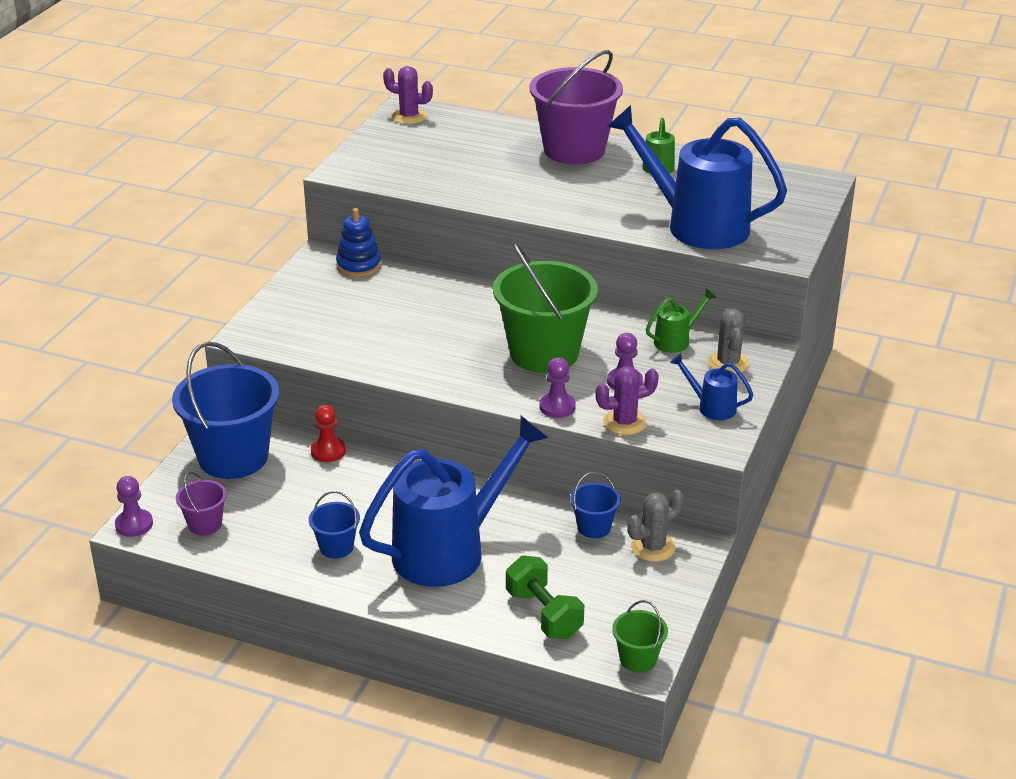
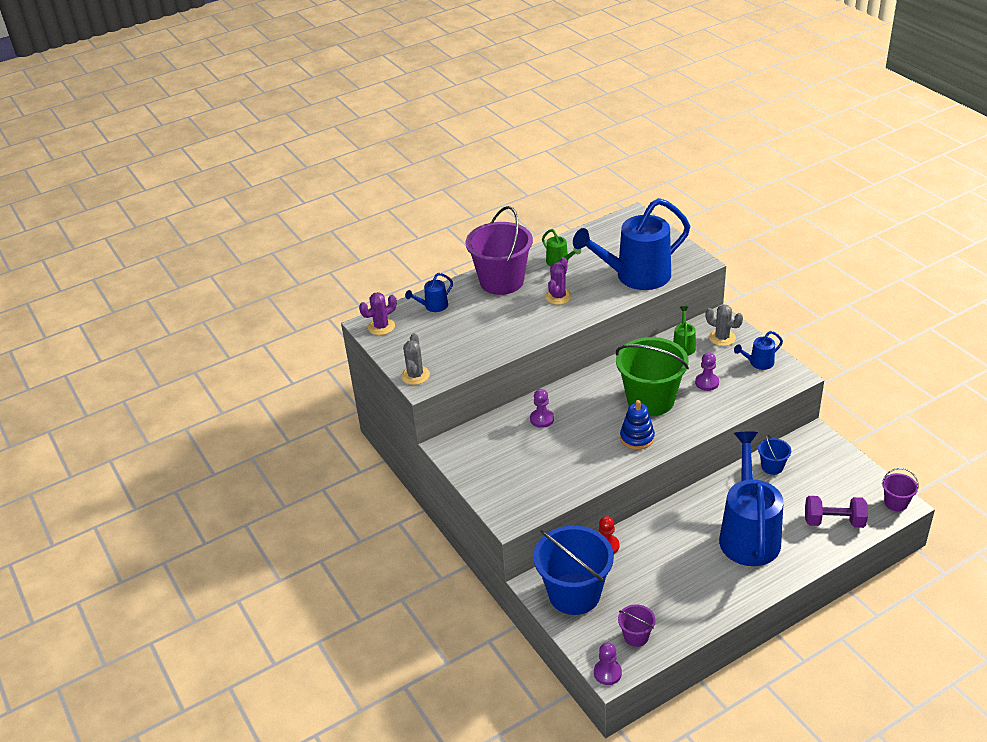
camera: 50 degrees left, 5 degrees up
(336, 547) = (708, 583): blue bucket -> none
(358, 265) = (476, 434): blue stacking toy -> blue stacking toy (637, 438)
(478, 130) = (433, 306): none -> blue watering can
(544, 614) = (834, 521): green dumbbell -> purple dumbbell
(557, 407) = (709, 419): purple pawn -> purple pawn (542, 419)
(625, 422) = (746, 400): purple cactus -> purple cactus (558, 297)
(638, 659) = (896, 503): green bucket -> purple bucket
(653, 547) = (807, 453): grey cactus -> grey cactus (415, 375)

